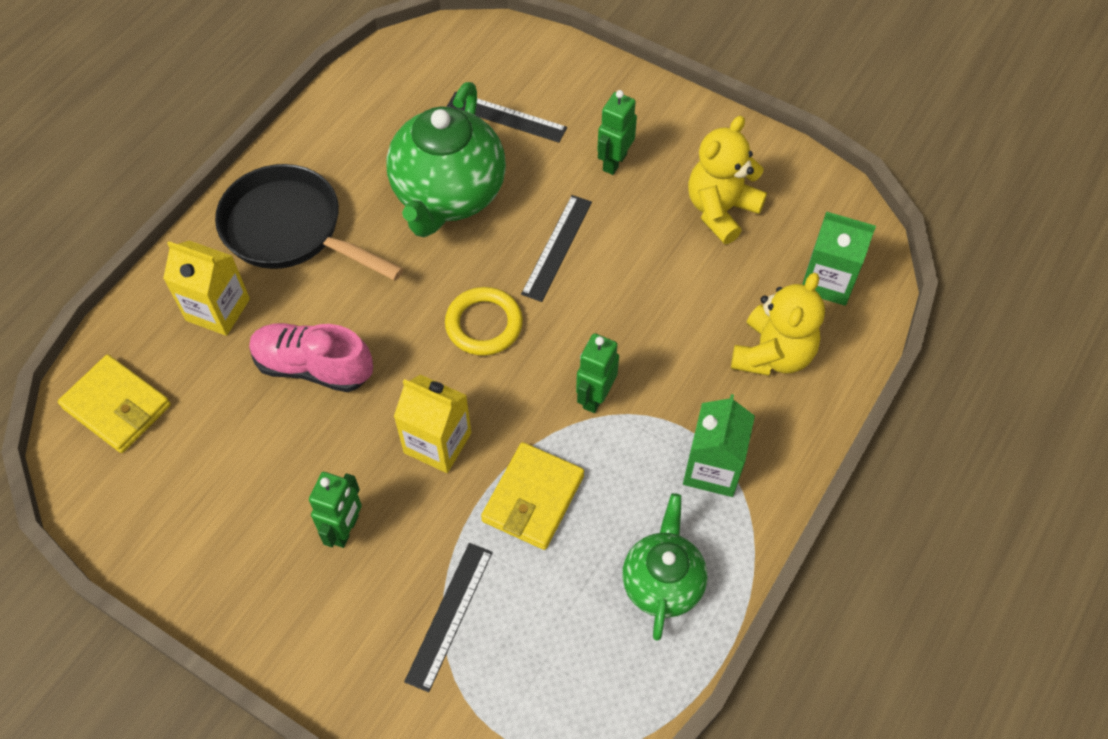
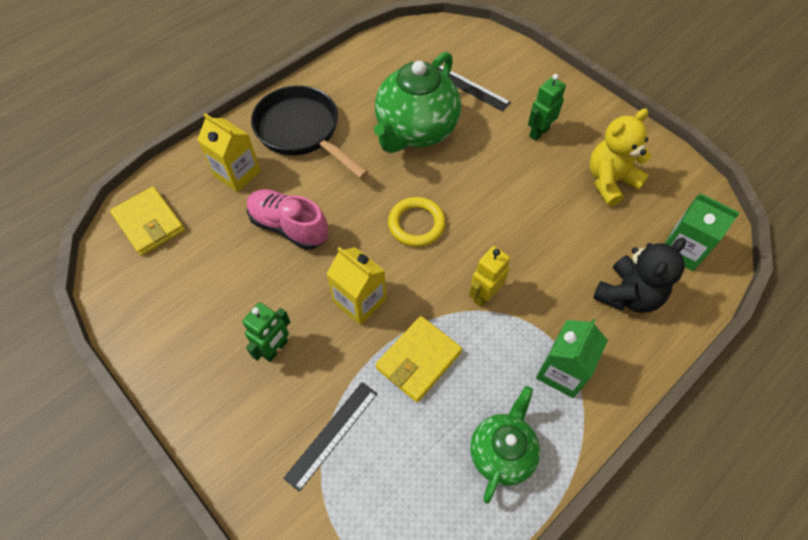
camera: 15 degrees right, 0 degrees up
(557, 247) = (483, 182): black ruler -> none
(595, 397) = (484, 295): green robot -> yellow robot
(772, 354) = (627, 295): yellow teddy bear -> black teddy bear

